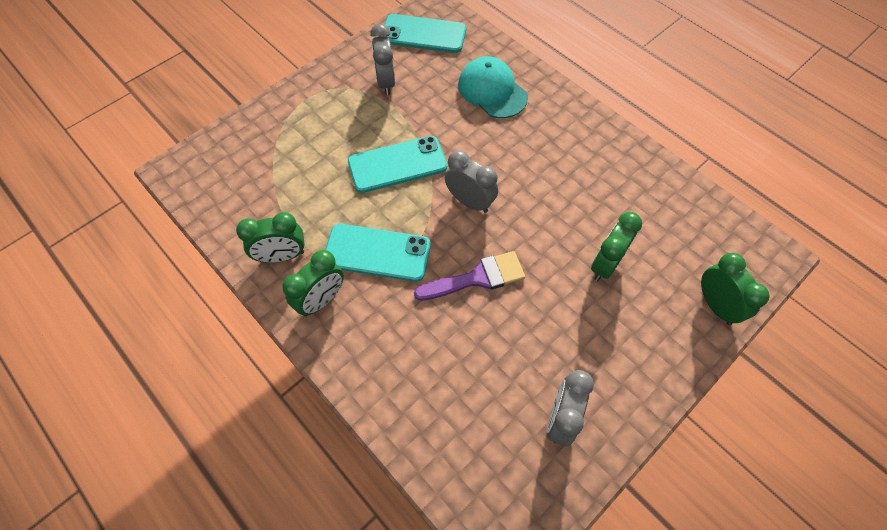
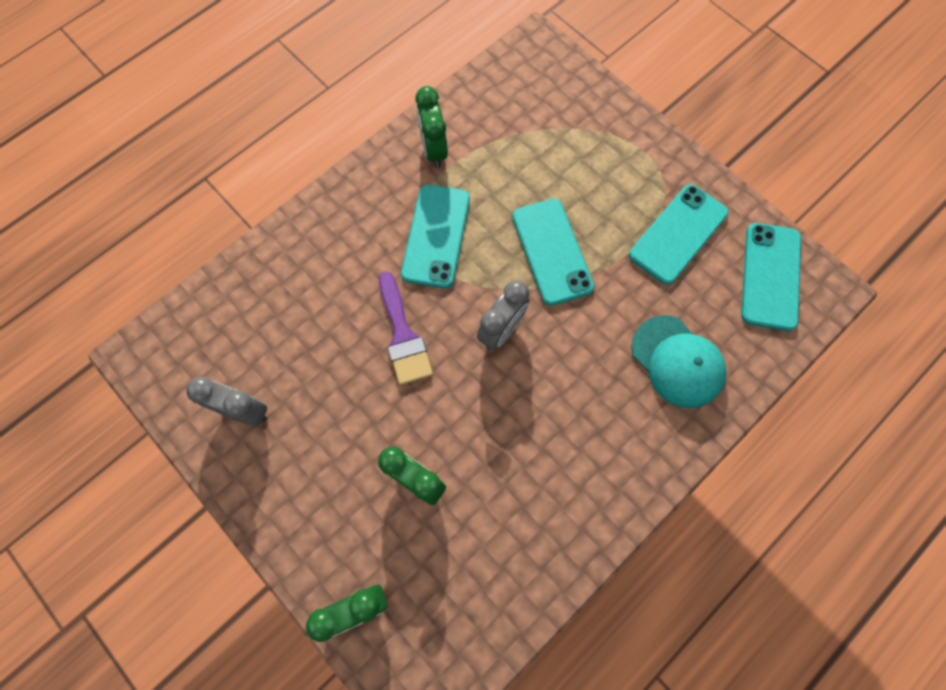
camera: 90 degrees right, 10 degrees up
(321, 300) = (384, 189): green clock -> none
(386, 82) = (678, 234): grey clock -> turquoise phone
(492, 90) = (677, 361): turquoise cap -> turquoise cap turned 90 degrees clockwise

